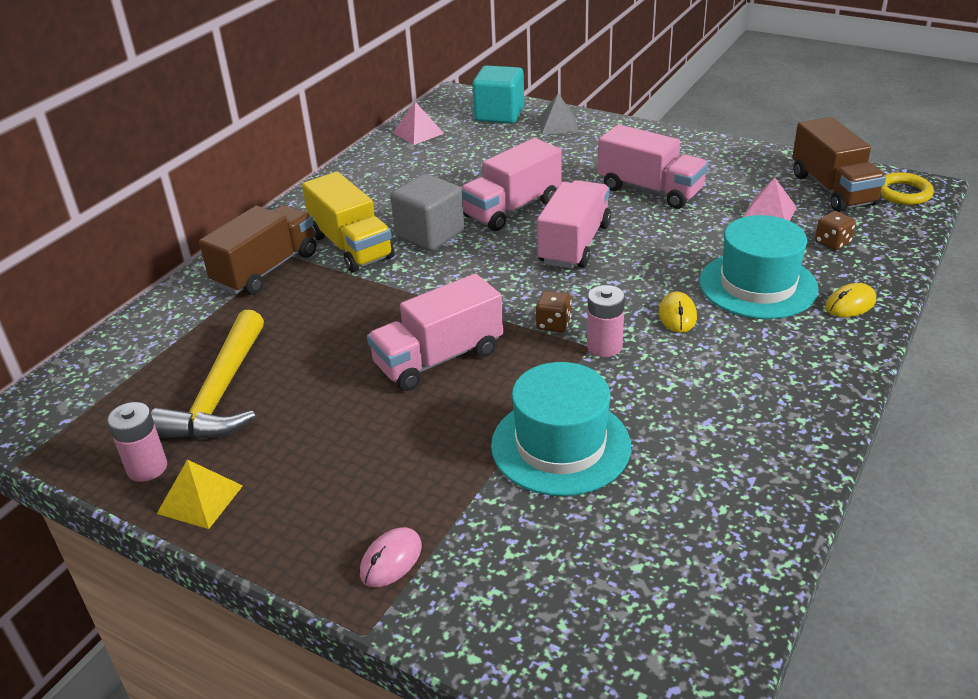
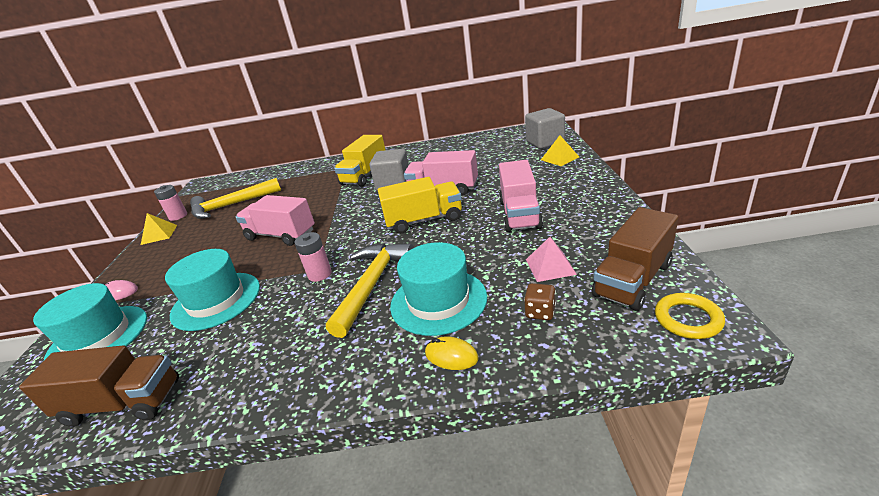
camera: 60 degrees right, 5 degrees down
(266, 269) = (330, 170): brown truck -> brown truck (123, 403)
(418, 133) = (492, 138): pink pyramid -> none
(499, 114) = (545, 142): turquoise cube -> grey cube
(524, 583) = (98, 338): none -> turquoise hat
(553, 324) = (332, 250): brown dice -> none
(558, 125) = (559, 158): grey pyramid -> yellow pyramid
(574, 244) = (424, 220): pink truck -> yellow truck
(677, 315) = (372, 284): yellow mouse -> yellow hammer

